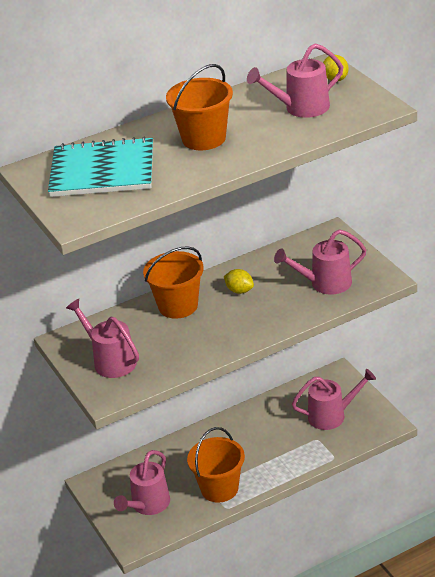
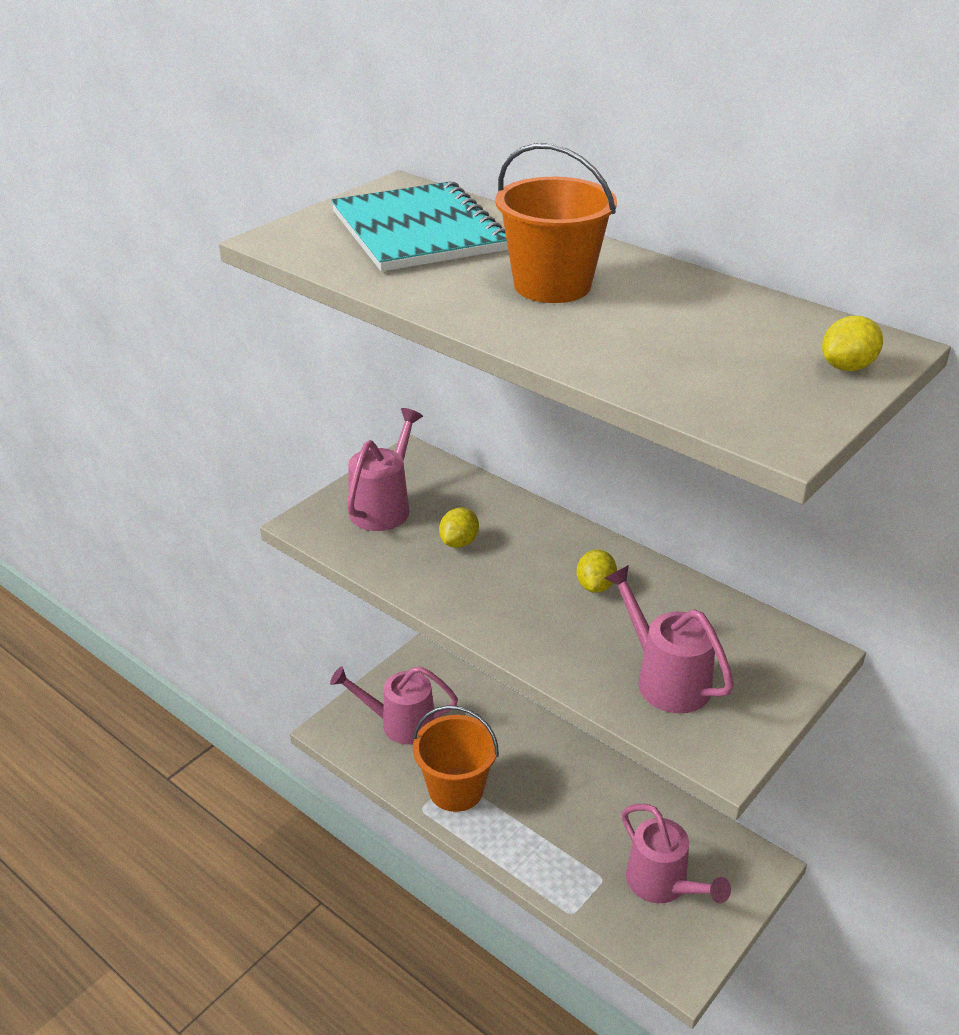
camera: 65 degrees right, 0 degrees up
(168, 335) = (459, 542): none -> yellow lemon
(178, 306) = (528, 534): orange bucket -> none
(300, 108) = (711, 350): pink watering can -> none

